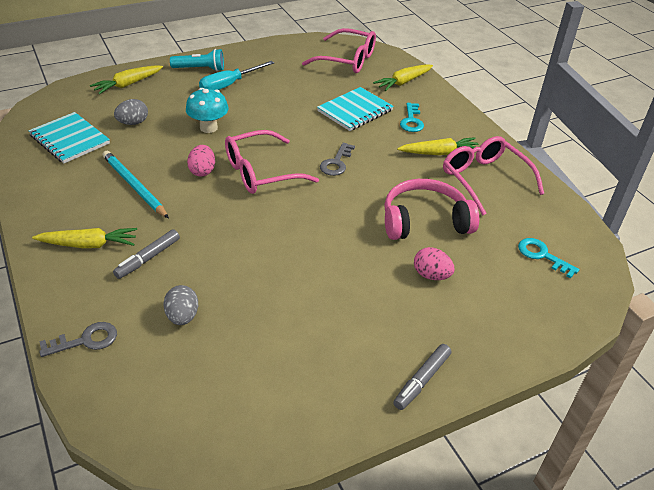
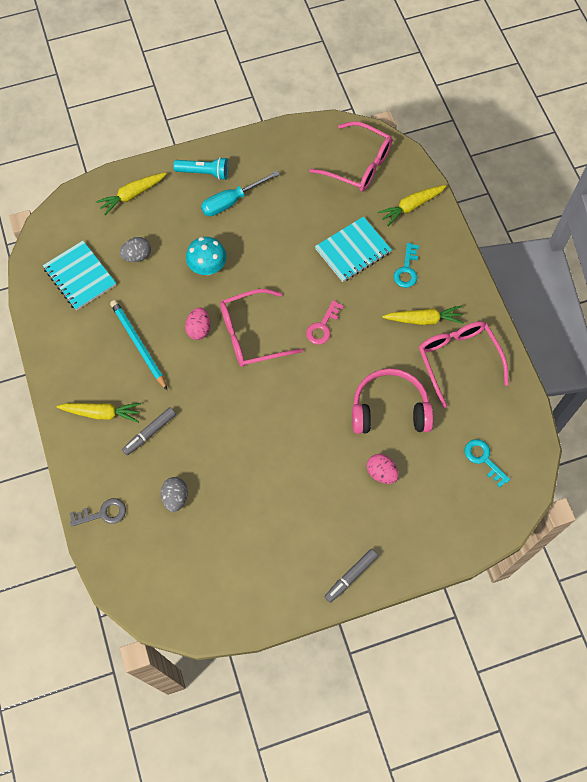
camera: 10 degrees right, 25 degrees up
(336, 163) = (323, 326): grey key -> pink key

